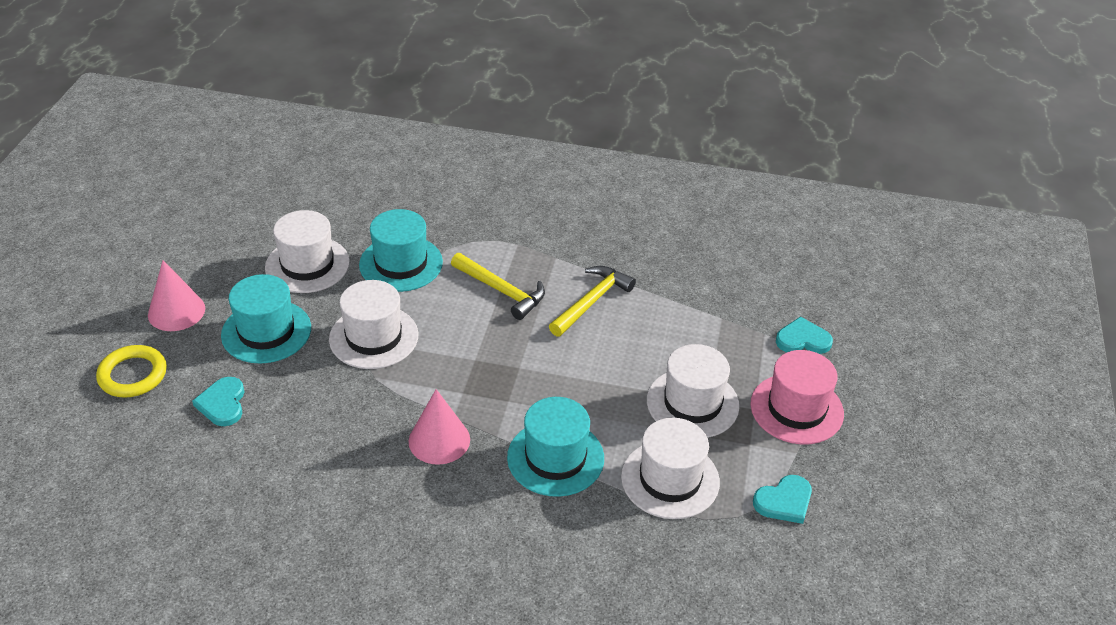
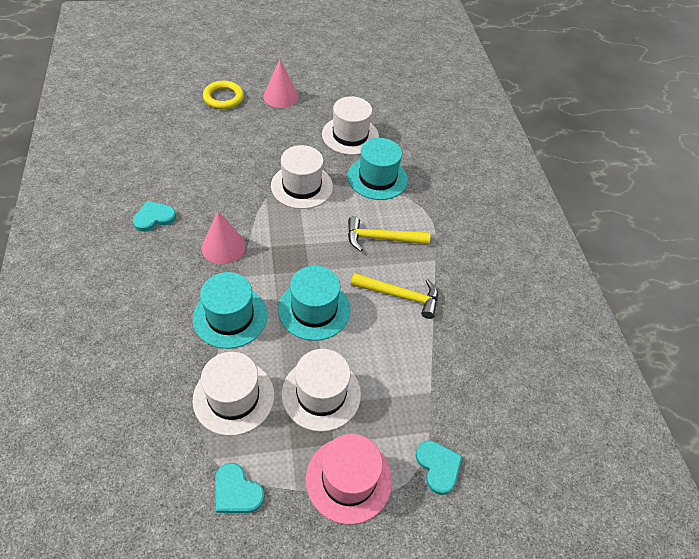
camera: 65 degrees right, 10 degrees up
(222, 403) = (216, 139): turquoise heart -> turquoise heart (154, 217)
(266, 331) = (282, 137): turquoise hat -> turquoise hat (314, 309)
(501, 291) = (381, 238): yellow hammer -> yellow hammer turned 75 degrees clockwise

